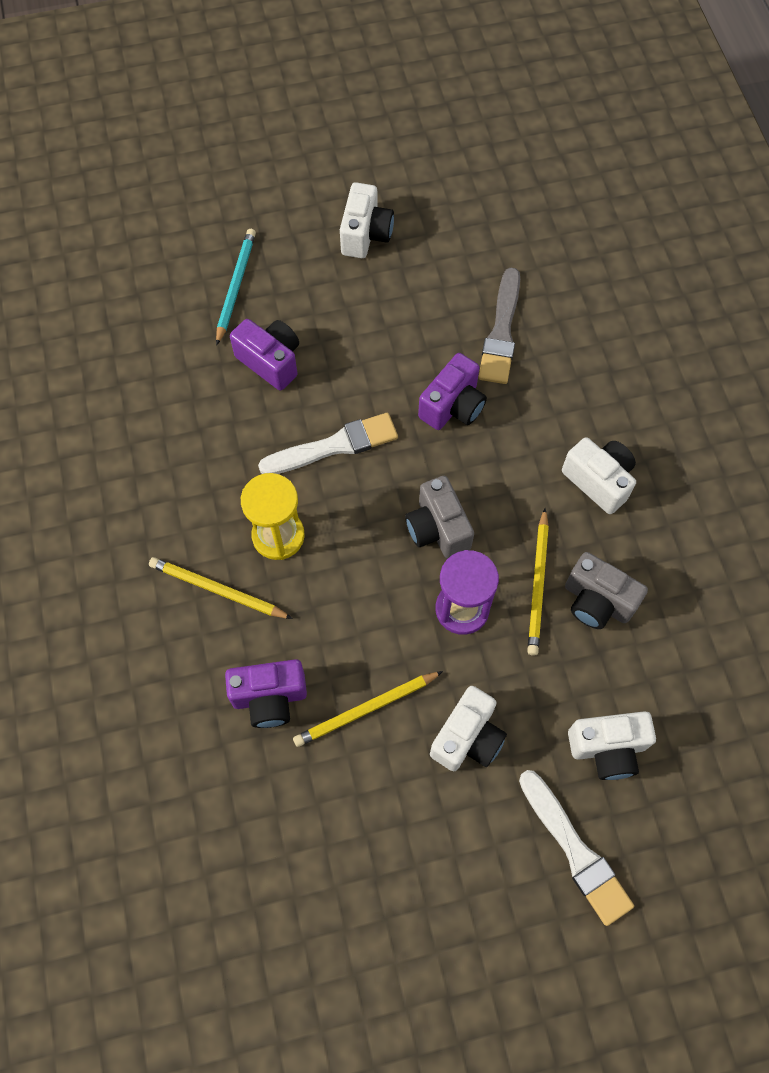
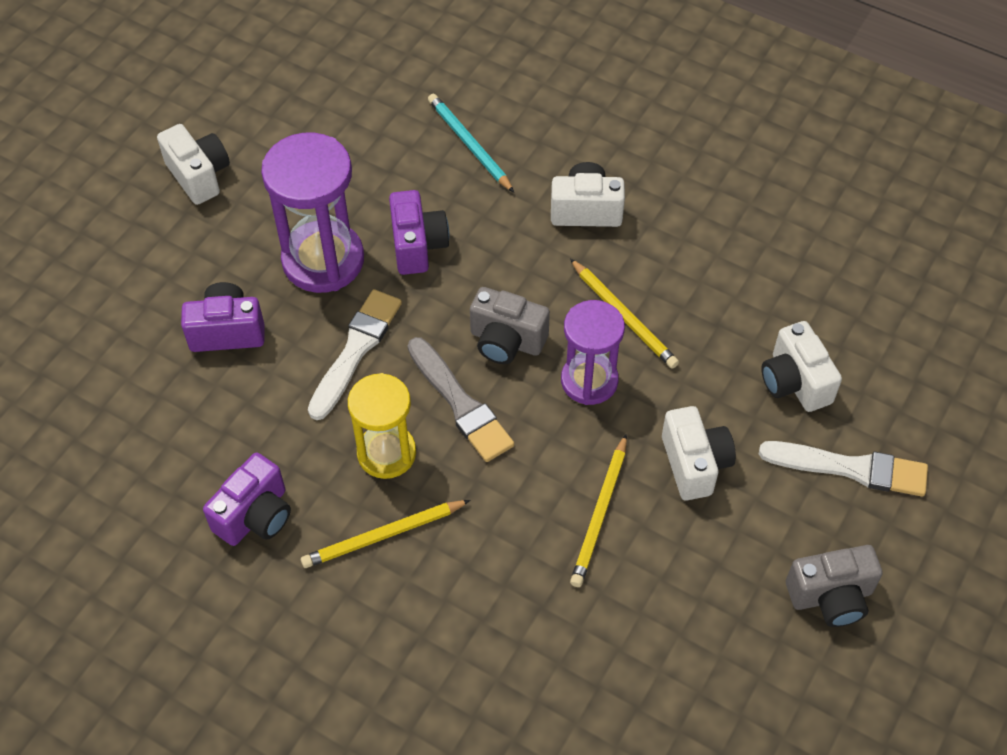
camera: 45 degrees left, 10 degrees down
(235, 286) = (127, 299): turquoise pencil -> turquoise pencil (469, 144)
(269, 698) = (517, 574): purple camera -> purple camera (255, 515)
(380, 363) = (323, 260): none -> purple hourglass
(501, 332) = (394, 164): grey brush -> grey brush (460, 403)
(597, 601) = (677, 292): grey camera -> grey camera (831, 596)
(607, 748) = (795, 382): white camera -> white camera turned 120 degrees clockwise

